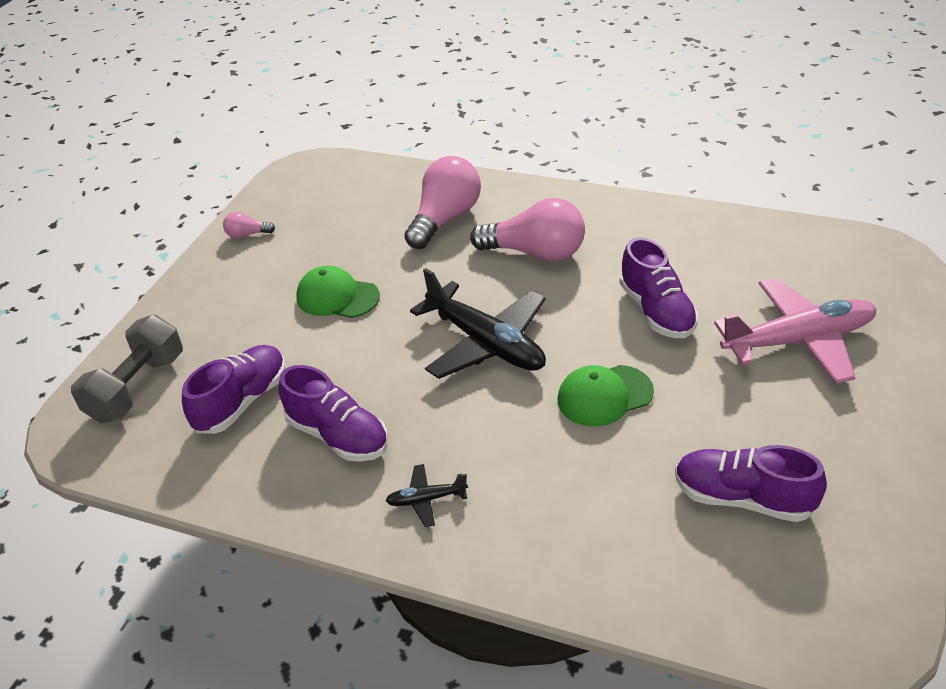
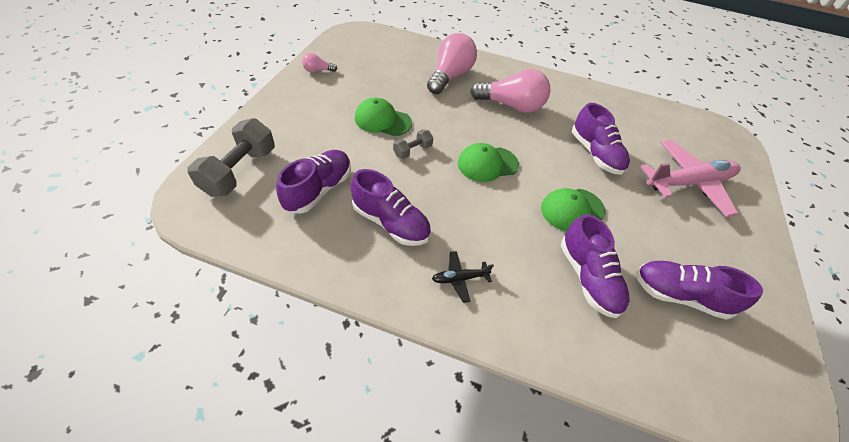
camera: 10 degrees left, 10 degrees up
(377, 336) = (412, 151): none -> grey dumbbell
(486, 343) = (487, 164): black plane -> green cap
(610, 485) = (587, 277): none -> purple shoe

